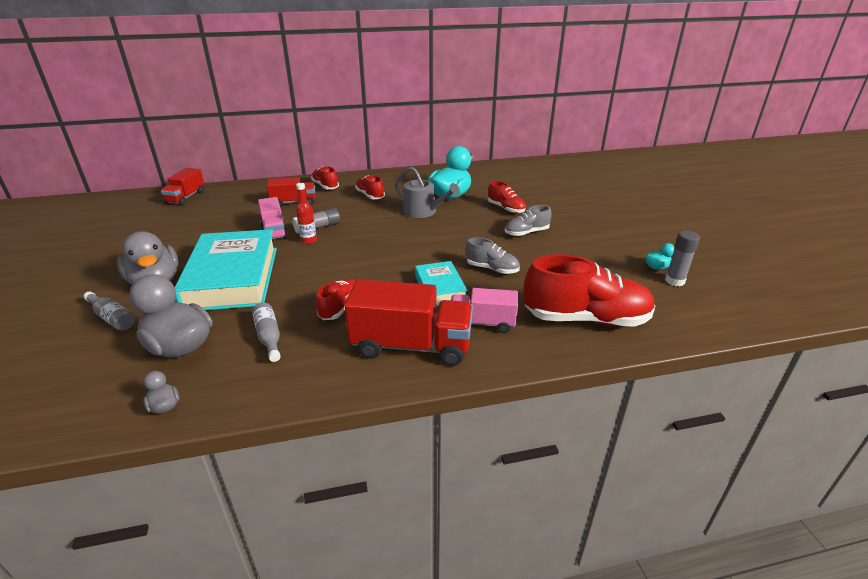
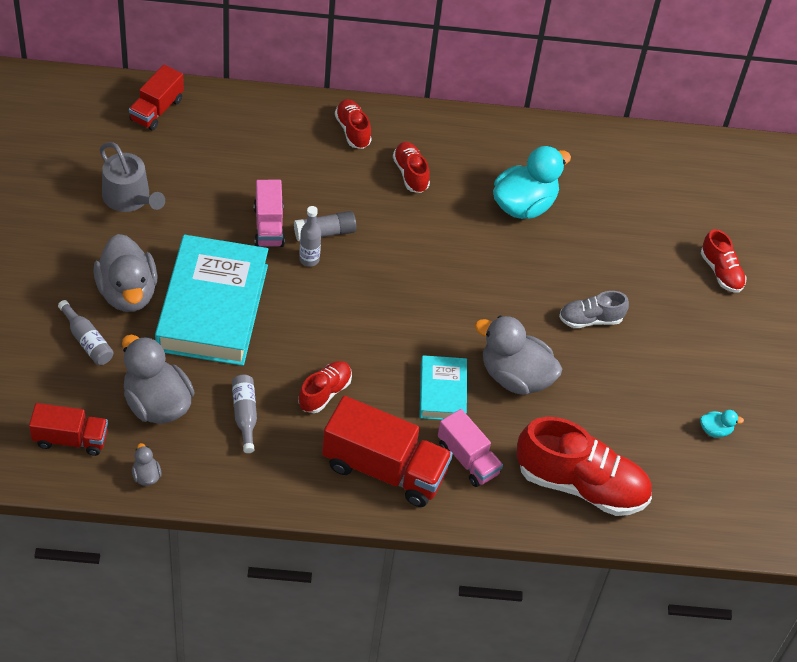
camera: 10 degrees right, 20 degrees up
(294, 202) = (302, 163): red truck -> red truck (70, 439)
(309, 241) = (309, 259): red bottle -> grey bottle
(423, 212) = (472, 234): grey watering can -> grey watering can (129, 198)
(482, 323) = (468, 459): pink truck -> pink truck turned 150 degrees counterclockwise
(492, 269) = (515, 376): grey shoe -> grey duck
(506, 209) = (588, 258): red shoe -> red shoe (721, 272)
(674, 281) = (720, 458): grey glue stick -> none

